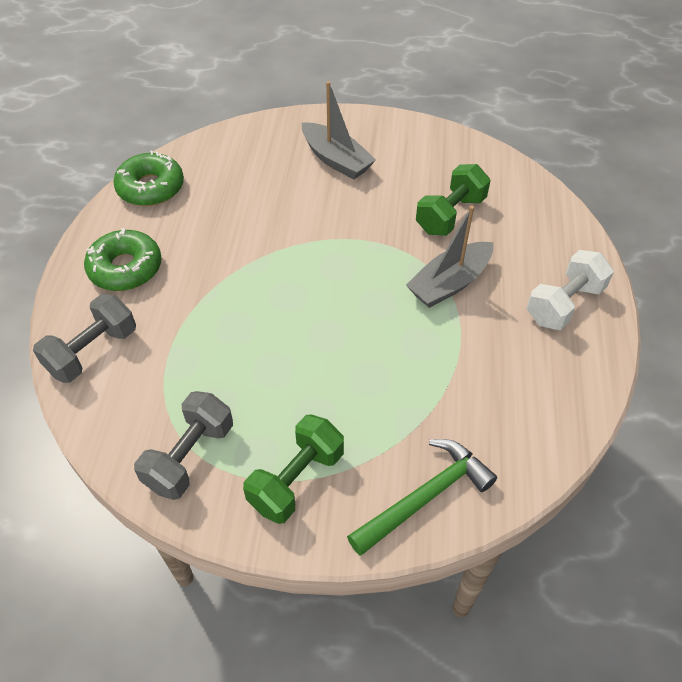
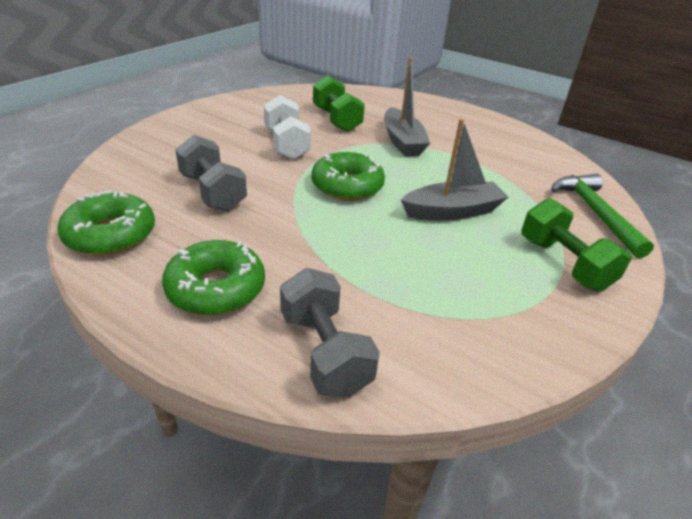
camera: 65 degrees left, 15 degrees down
(190, 456) = (516, 318): grey dumbbell -> grey dumbbell (213, 192)
(317, 278) = (347, 186): none -> green donut
(336, 160) = (220, 136): grey boat -> grey boat (452, 211)
(564, 304) = (451, 117): white dumbbell -> white dumbbell (286, 144)

